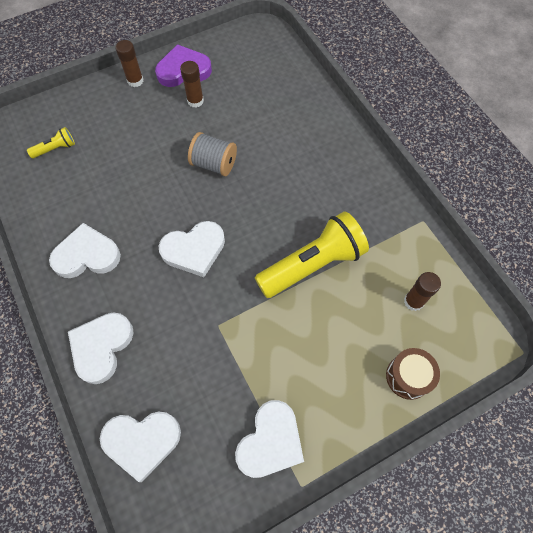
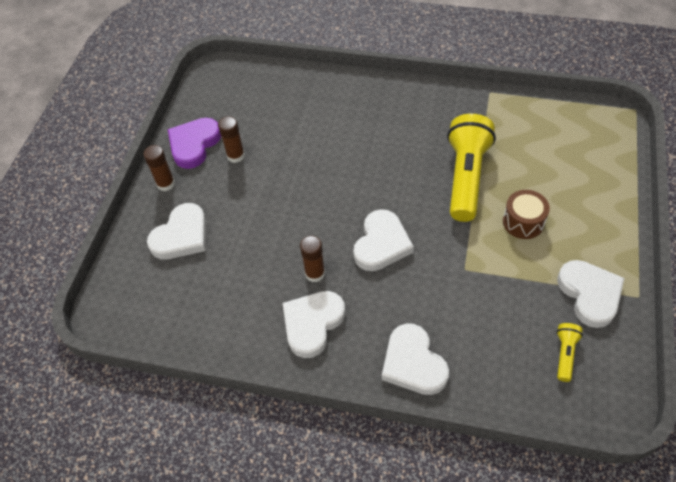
camera: 45 degrees left, 10 degrees down
(55, 149) = (173, 285): yellow flashlight -> yellow flashlight (565, 354)
(142, 441) = (523, 382): white heart -> white heart (181, 236)
(214, 164) = (313, 181): grey spool -> none
(408, 376) = (603, 181): brown drum -> brown drum (523, 222)
(413, 301) = (548, 140): brown glue stick -> brown glue stick (315, 273)

